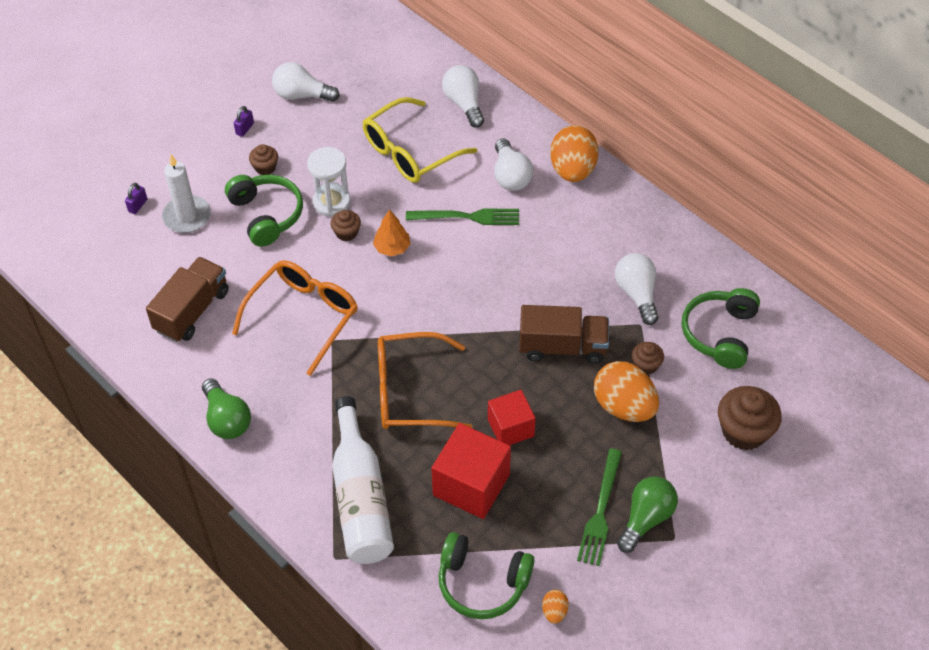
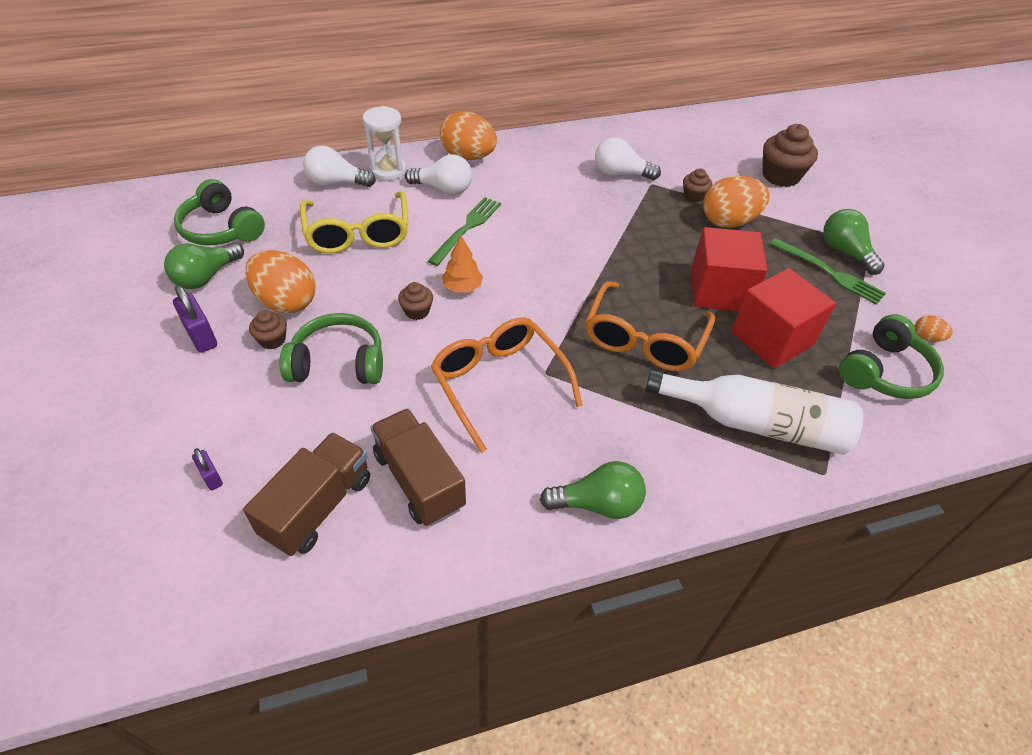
camera: 65 degrees left, 5 degrees down
(187, 216) = (275, 434): white candle -> none
(245, 129) = (201, 336): purple padlock -> purple padlock, size x1.71
(302, 95) = (206, 277): white light bulb -> green light bulb
(306, 153) = (286, 302): none -> orange egg
(331, 202) = (368, 307): white hourglass -> white hourglass (388, 171)
(510, 428) = (719, 290): red cube -> red cube, size x1.56
(562, 347) = (649, 230): brown truck -> brown truck (318, 507)
(720, 334) = (684, 152): green headphones -> green headphones (221, 229)

